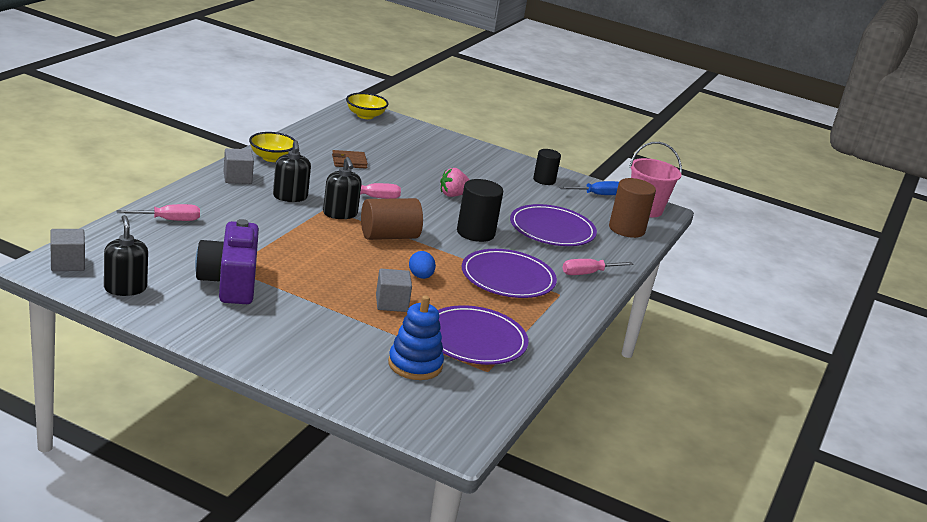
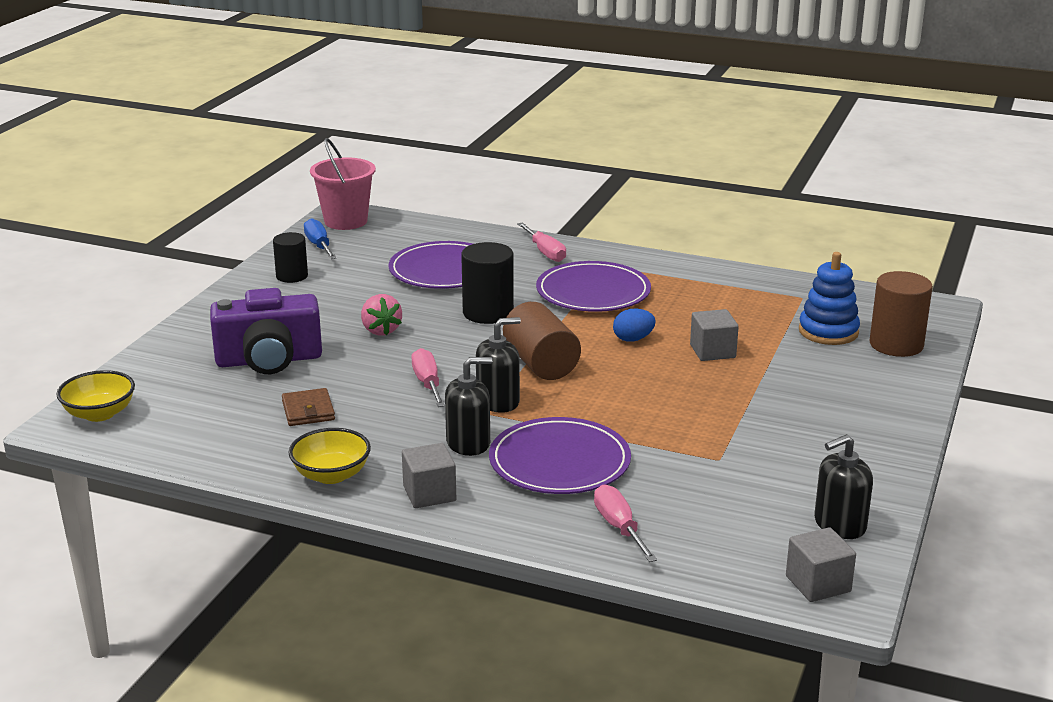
camera: 90 degrees left, 0 degrees up
(230, 282) = (756, 454): purple camera -> purple camera (269, 360)
(474, 340) = (748, 305): purple plate -> purple plate (559, 462)
(626, 229) = (411, 232): brown cylinder -> brown cylinder (896, 345)

